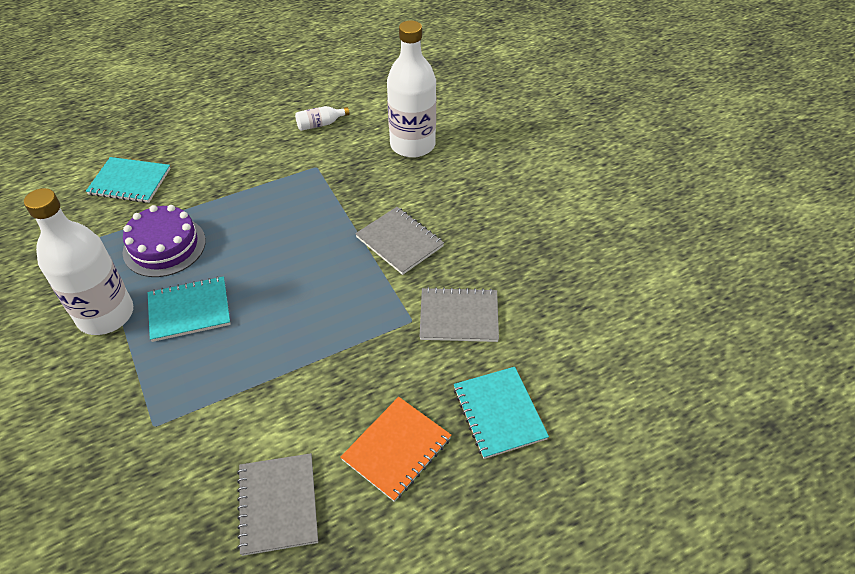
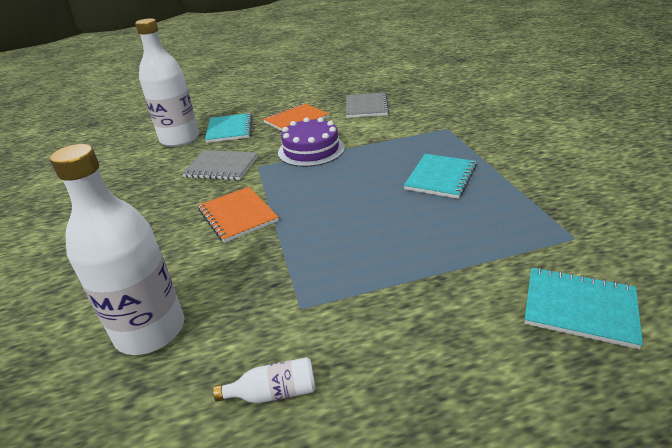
camera: 165 degrees left, 15 degrees down
(106, 315) = (517, 177): white bottle -> white bottle (180, 139)
(164, 246) = (486, 225): purple cake -> purple cake (311, 150)
(189, 310) = (440, 177): turquoise notebook -> turquoise notebook turned 60 degrees counterclockwise
(399, 242) = (237, 215): grey notebook -> orange notebook

